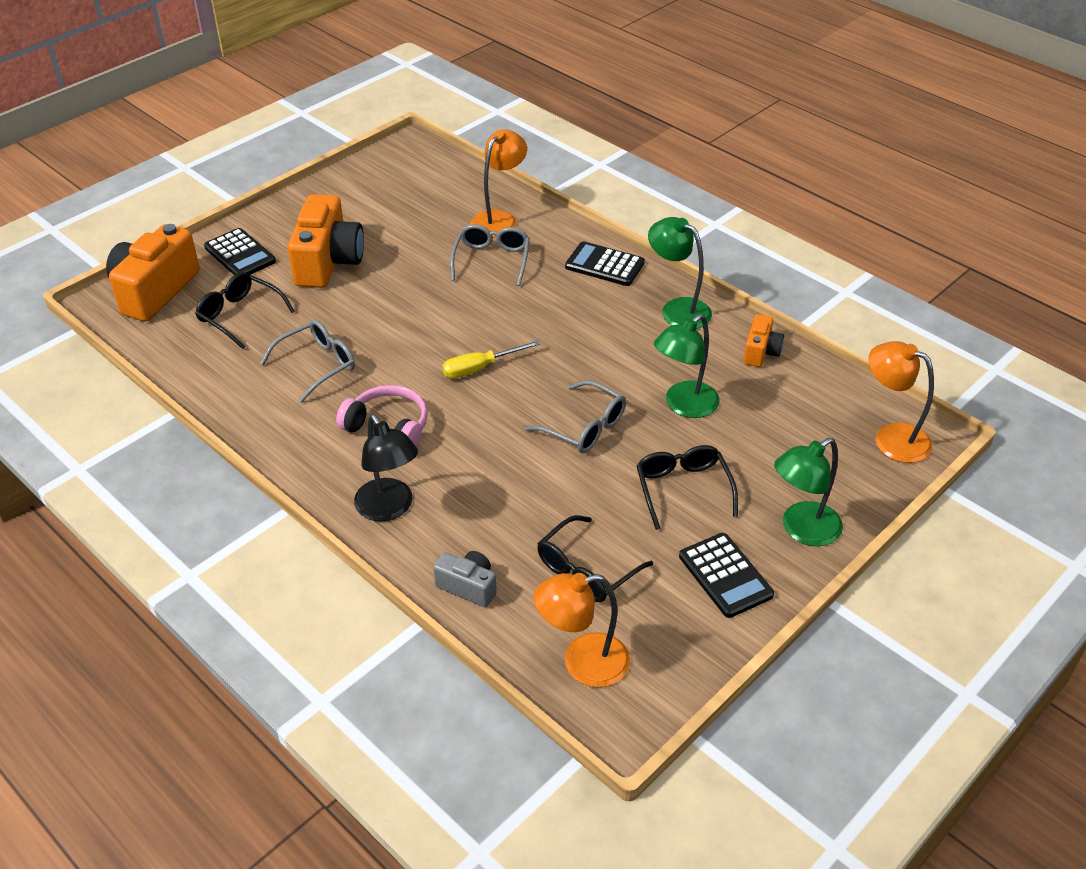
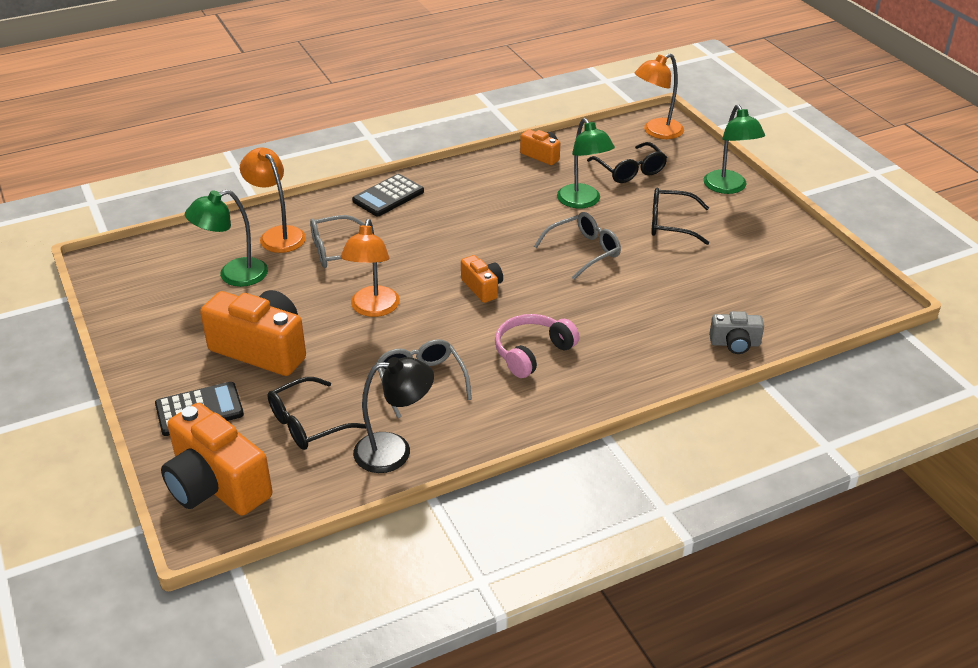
camera: 70 degrees left, 5 degrees down
(389, 509) = (633, 369): black lamp -> black lamp (394, 451)
(468, 586) = (735, 344): grey camera -> grey camera turned 135 degrees counterclockwise
(480, 368) = (482, 288): yellow screwdriver -> orange camera
(491, 260) = (336, 251): grey glasses -> grey glasses turned 45 degrees counterclockwise
(582, 663) = (823, 306): orange lamp -> orange lamp (373, 309)
(586, 570) = (736, 284): black glasses -> black glasses (630, 171)
(677, 309) = (469, 177): green lamp -> green lamp (233, 276)
(725, 576) = (760, 228): black calculator -> none

